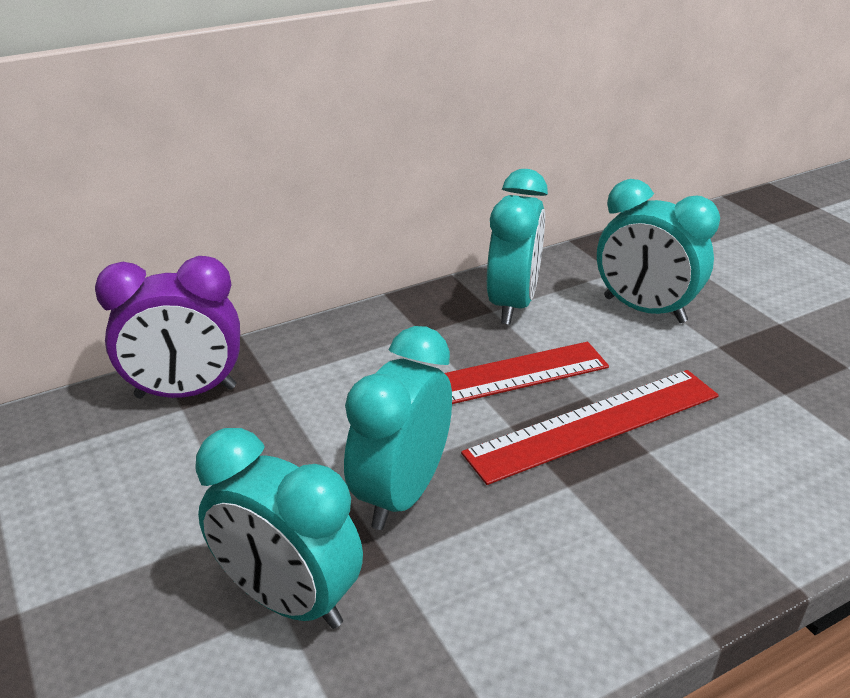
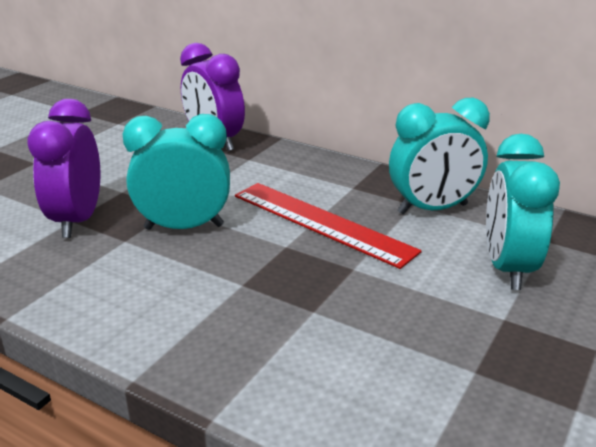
camera: 60 degrees right, 5 degrees down
(288, 600) = (77, 220): turquoise clock -> purple clock
(594, 424) = (321, 279): red ruler -> none

